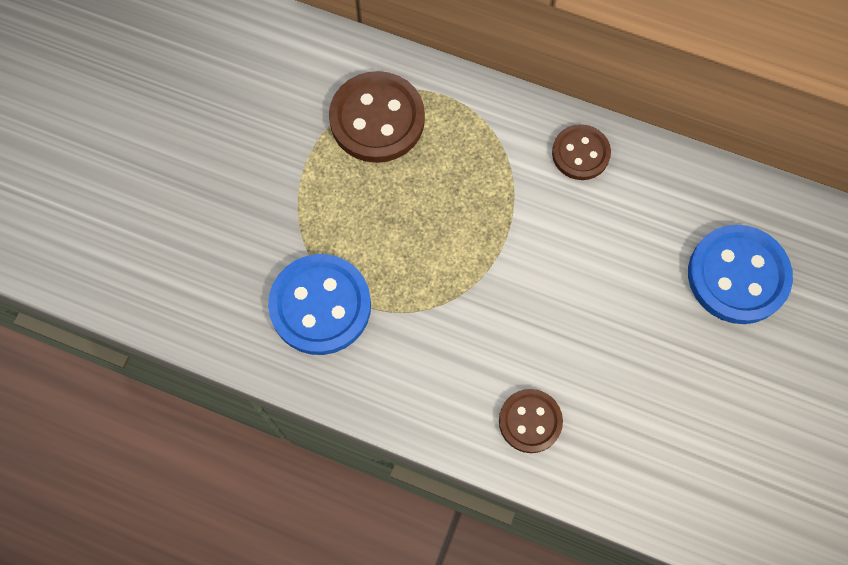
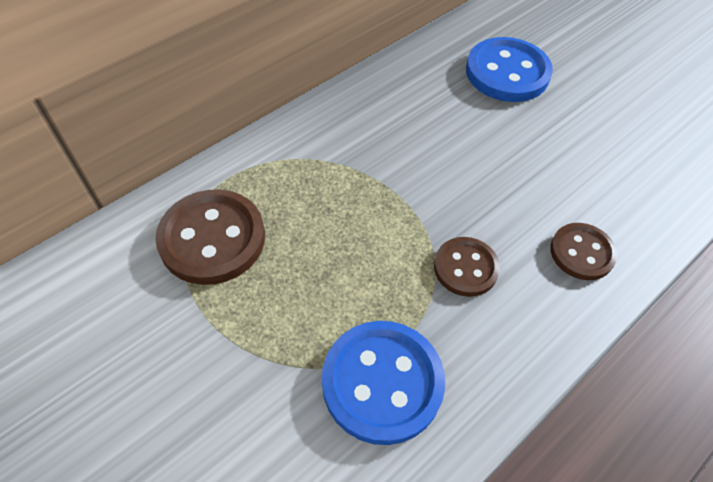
camera: 65 degrees left, 15 degrees down
(580, 153) = (351, 113): brown button -> brown button (465, 268)

